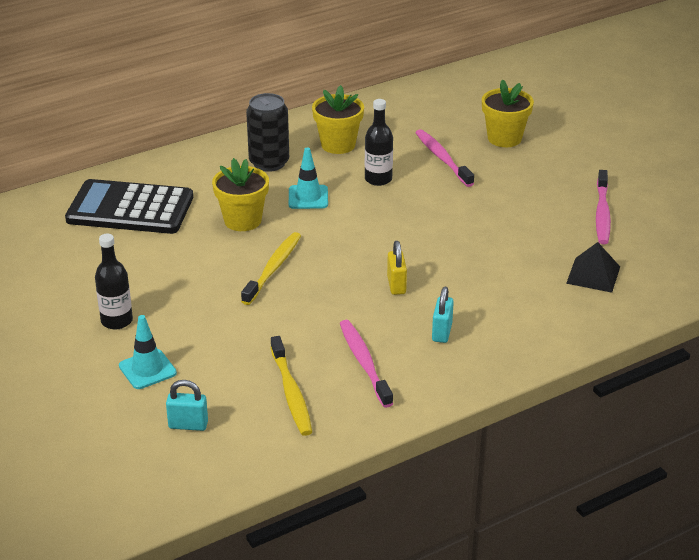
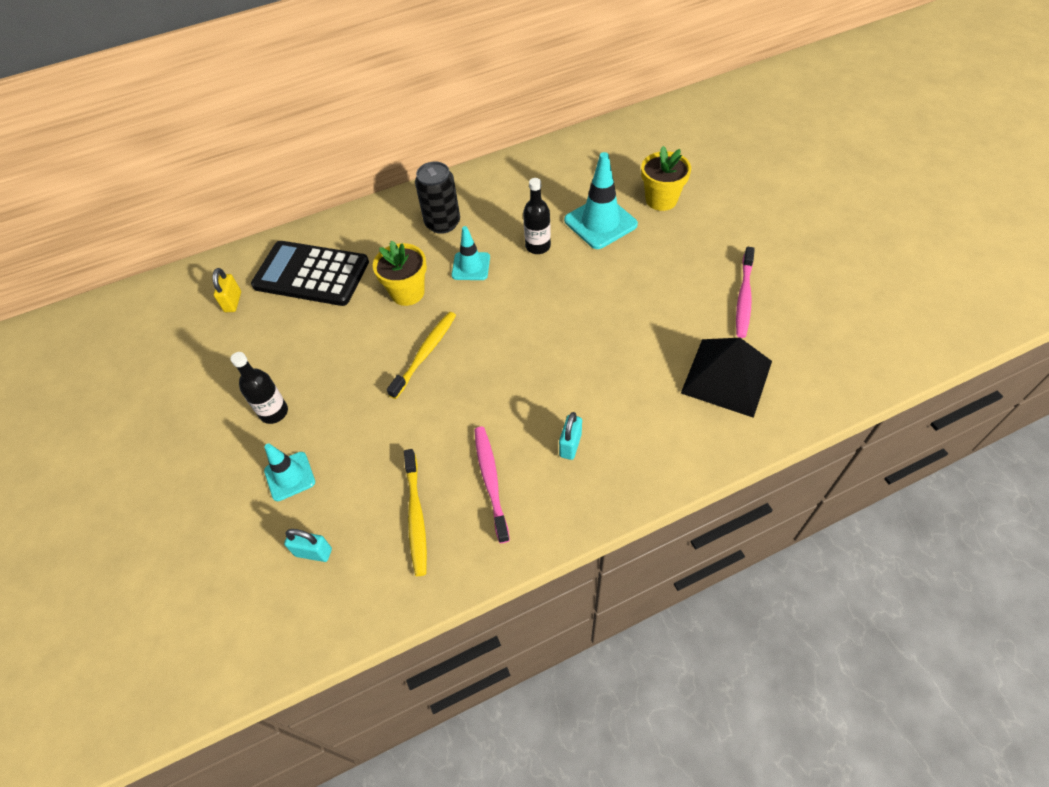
camera: 10 degrees right, 20 degrees up
(338, 145) = (507, 203): yellow flower pot -> none
(396, 285) = (535, 381): yellow padlock -> yellow padlock (233, 302)
(442, 158) = (600, 222): pink toothbrush -> turquoise traffic cone
(593, 275) = (727, 377): black pyramid -> black pyramid, size x1.64

